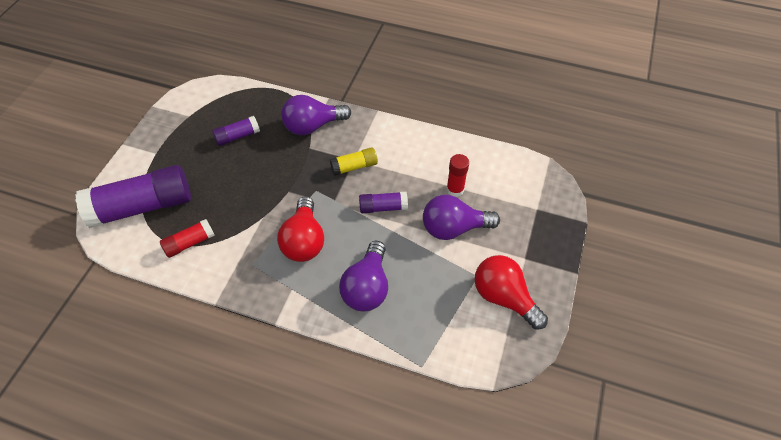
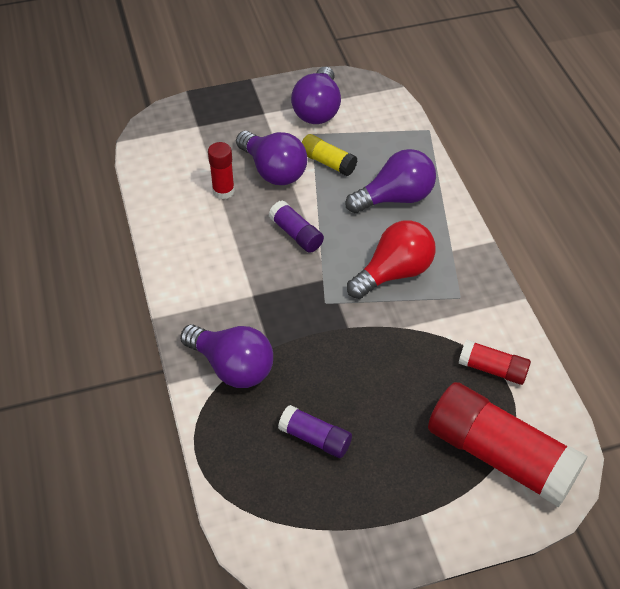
camera: 125 degrees left, 5 degrees down
(143, 207) = (500, 456): purple glue stick -> red glue stick
(354, 167) = (262, 288): yellow glue stick -> yellow glue stick (327, 162)
(504, 297) = (317, 110): red light bulb -> purple light bulb

